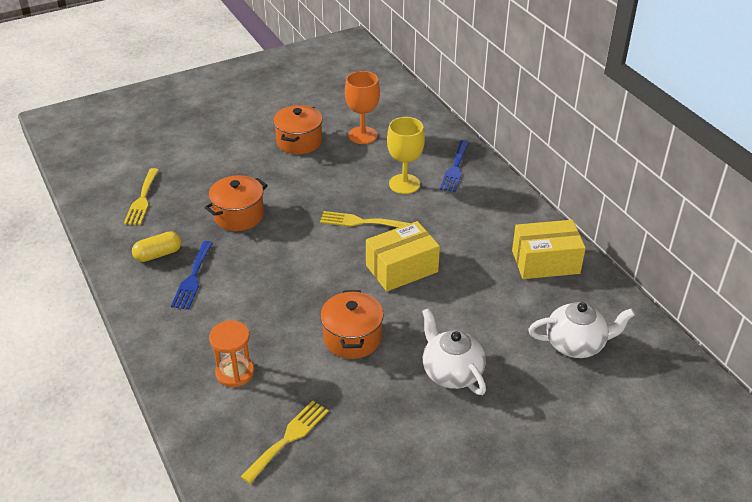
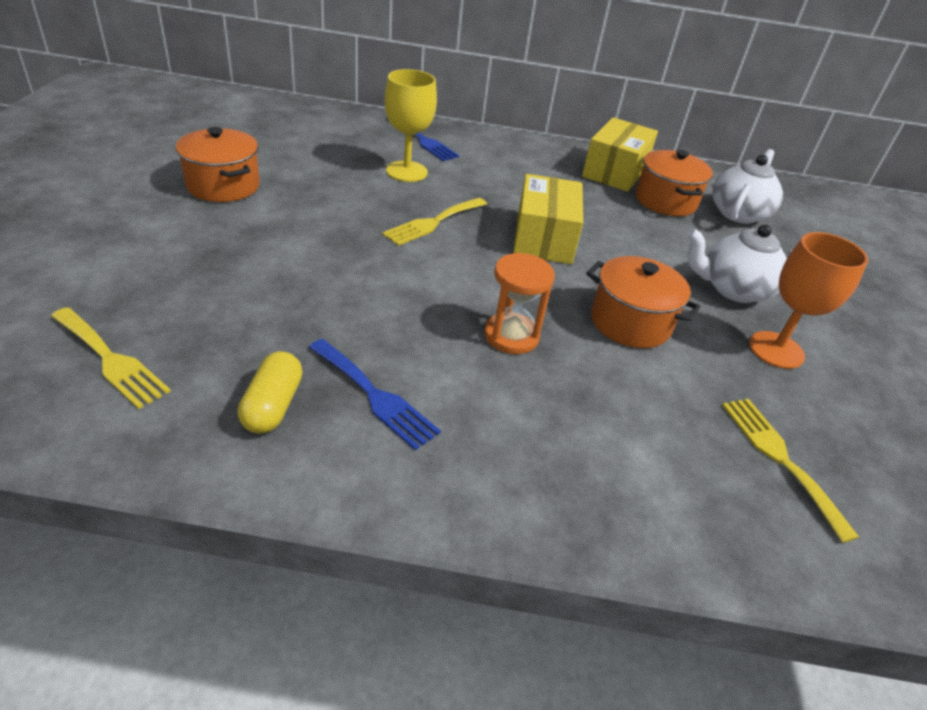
camera: 60 degrees left, 0 degrees up
(235, 372) = (620, 449): orange hourglass -> orange hourglass (511, 336)
(239, 215) = (295, 293): orange pot -> orange pot (665, 201)
(362, 135) = (284, 150): orange goblet -> orange goblet (776, 350)

